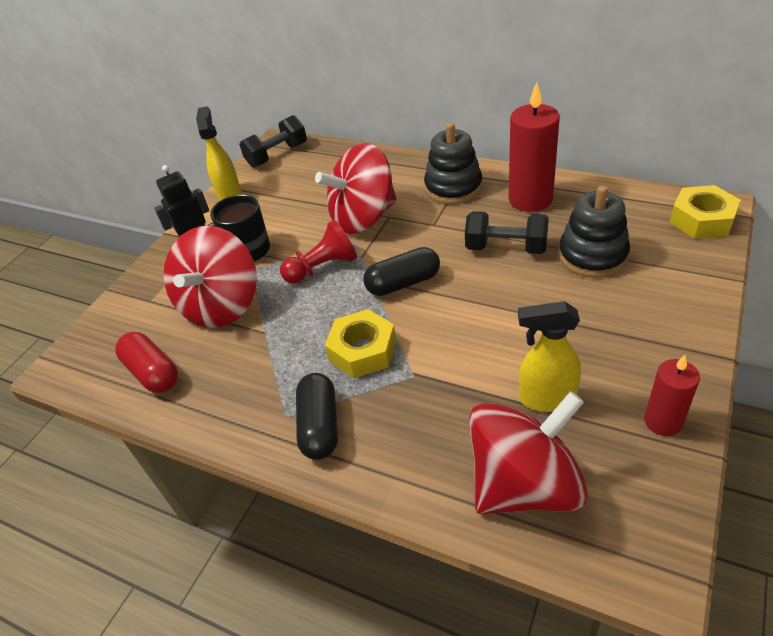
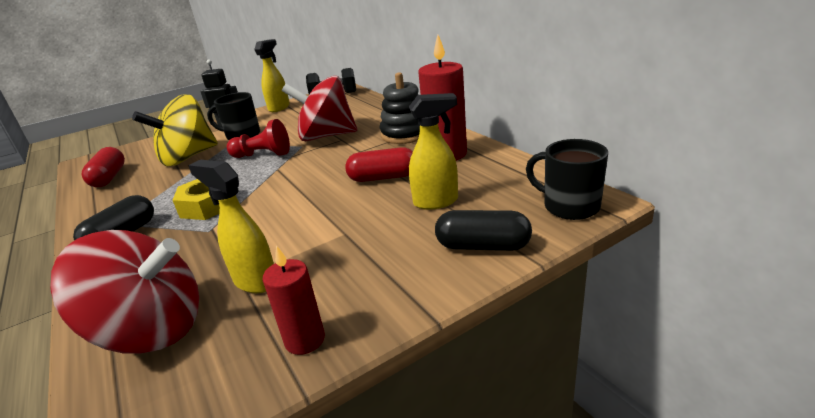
camera: 30 degrees right, 15 degrees down
(222, 305) = (188, 157): red spinning top -> yellow spinning top
(403, 283) = (289, 177): black capsule -> black capsule (483, 246)
(506, 248) = (383, 178): black dumbbell -> red capsule
(592, 255) = (436, 202): black stacking toy -> yellow spray bottle
(702, 220) = (569, 206): yellow nut -> black mug

